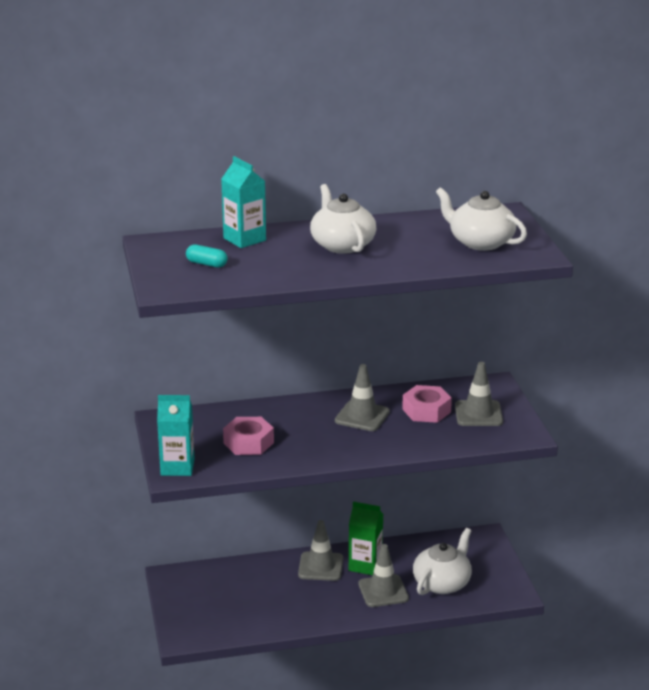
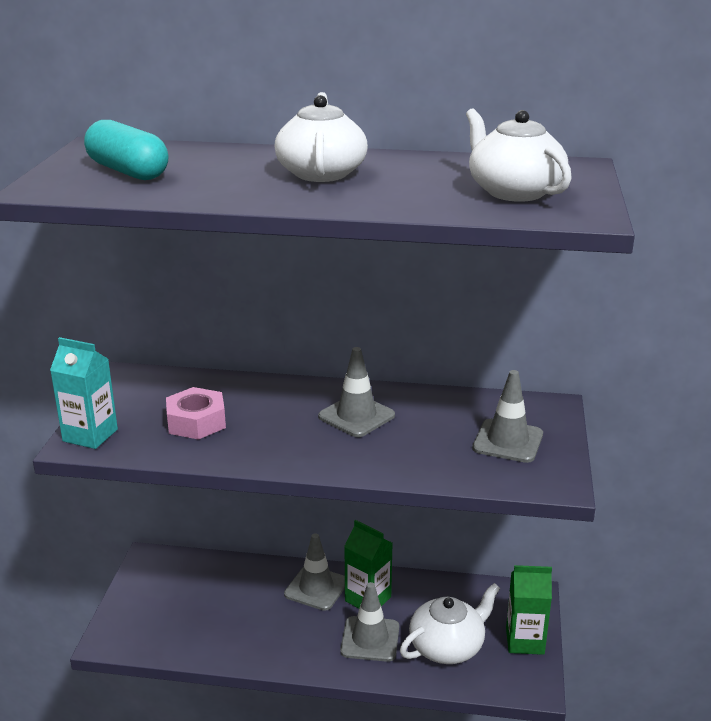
camera: 20 degrees right, 0 degrees up
(206, 264) = (128, 171): turquoise capsule -> turquoise capsule, size x1.84
(244, 239) = (208, 154): turquoise carton -> none
(426, 410) = (442, 424): pink nut -> none
(495, 567) = (525, 641): none -> green carton

